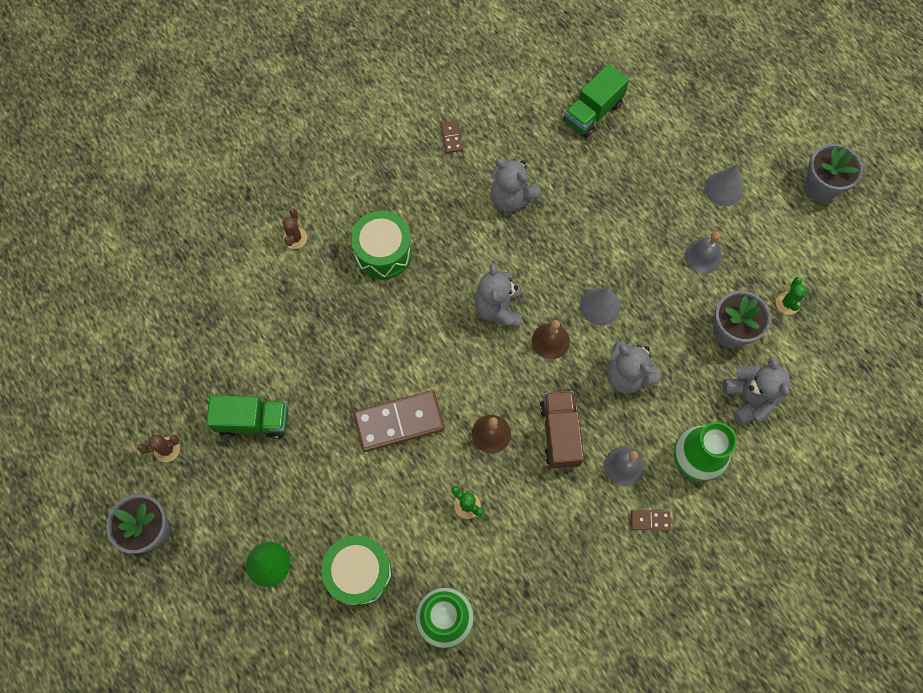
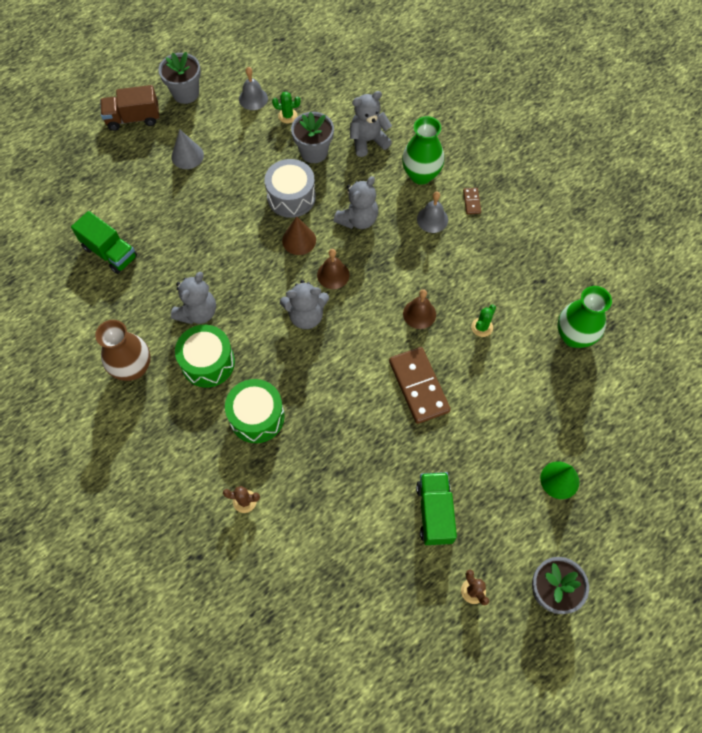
camera: 95 degrees left, 5 degrees down
(359, 572) = (551, 404): green drum -> green drum (208, 362)
(451, 137) = (133, 368): brown domino -> brown vase
(559, 434) = (412, 264): brown truck -> brown truck (133, 118)
(600, 306) = (299, 240): grey cone -> brown cone
(662, 301) = (291, 197): none -> grey drum
(703, 256) = (249, 169): grey bell -> grey bell (253, 98)

